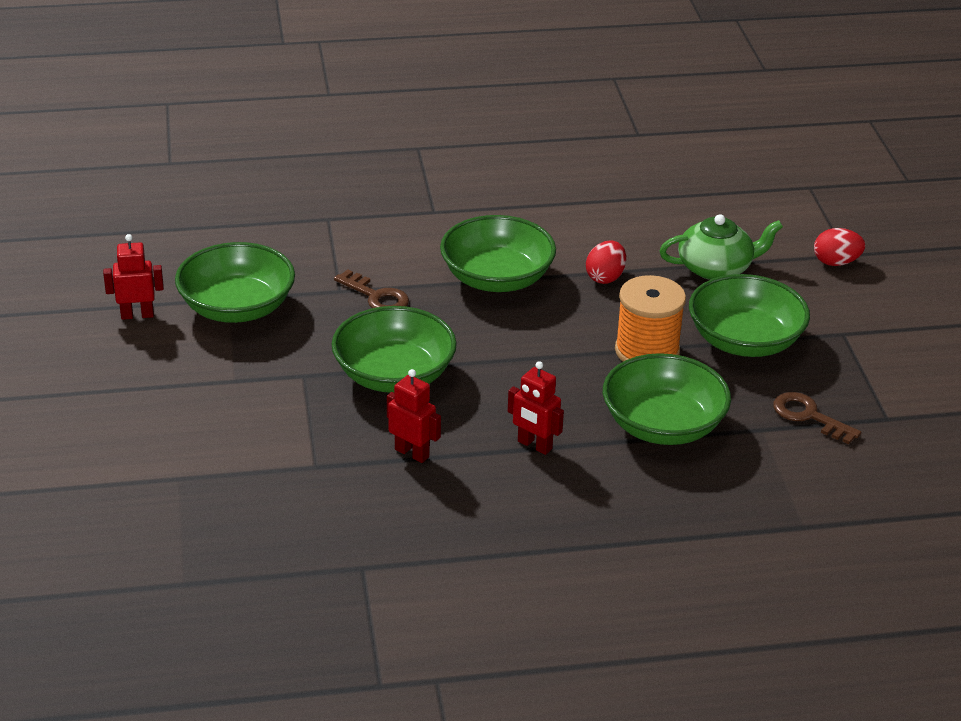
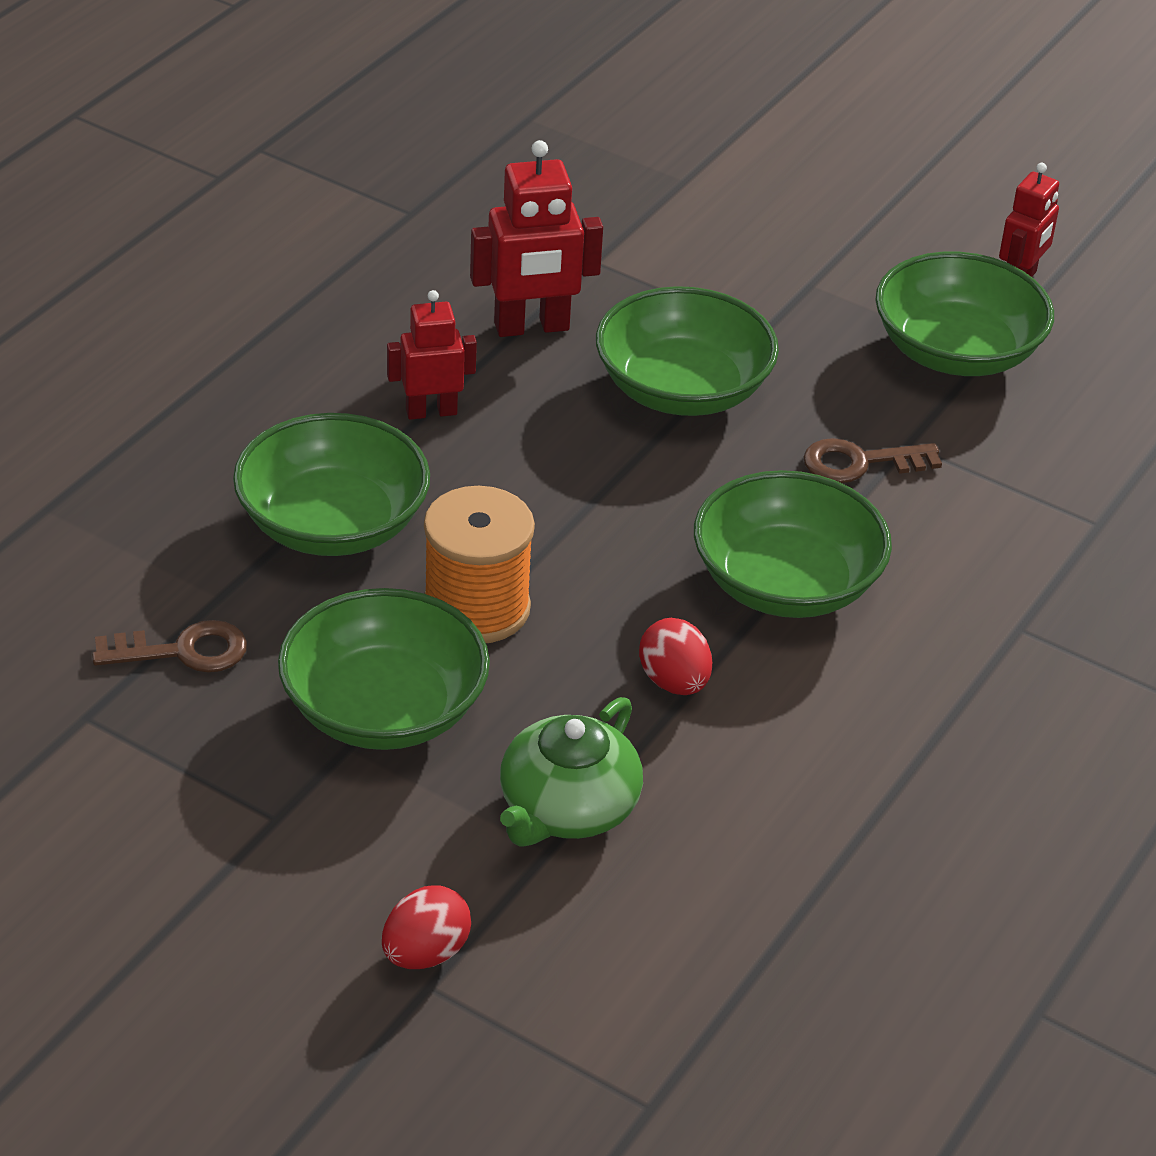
camera: 130 degrees right, 5 degrees up
(412, 453) = (532, 327): red robot -> red robot, size x1.52

